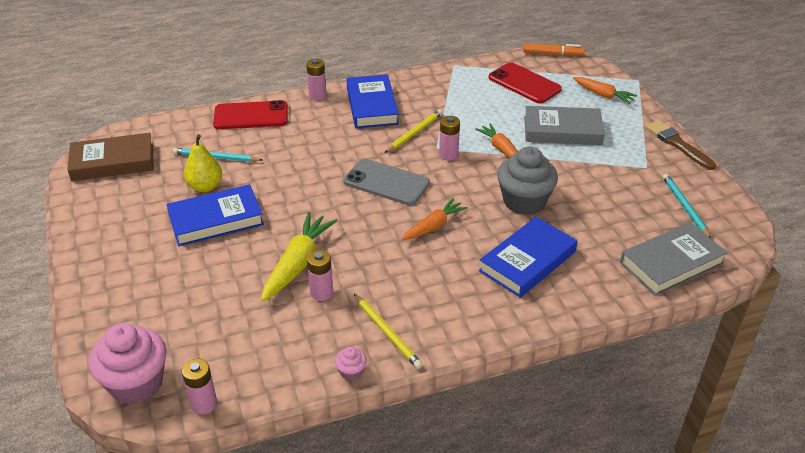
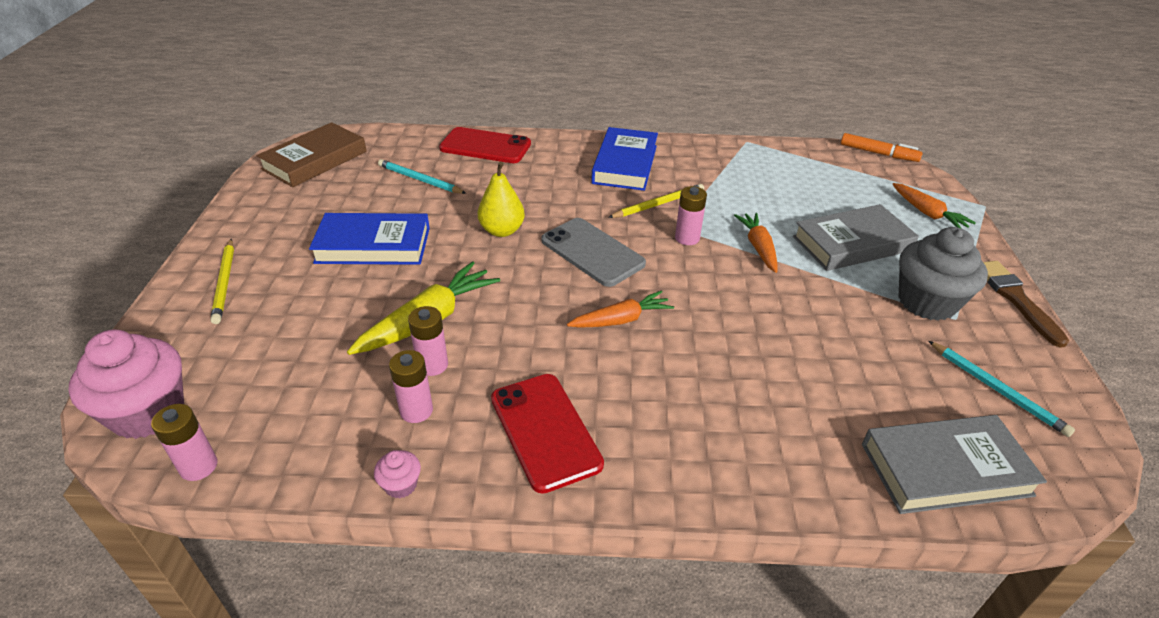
camera: 20 degrees right, 0 degrees up
(113, 162) = (315, 160): brown book -> brown book turned 60 degrees counterclockwise
(205, 186) = (387, 207): yellow pear -> yellow pear (502, 230)
(317, 95) = (570, 141): pink battery -> pink battery (416, 410)
(387, 332) = (480, 444): yellow pencil -> yellow pencil (225, 282)
(524, 83) = (826, 178): red phone -> red phone (545, 431)
(524, 201) = (758, 320): grey cupcake -> grey cupcake (927, 302)
(527, 261) = (724, 402): blue book -> none
(562, 130) = (852, 244): grey book -> grey book turned 45 degrees counterclockwise
(684, 207) = (997, 390): turquoise pencil -> turquoise pencil turned 135 degrees clockwise

